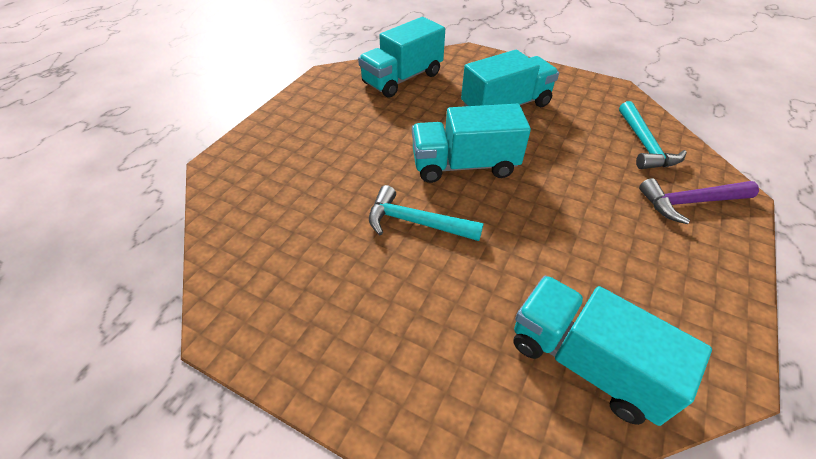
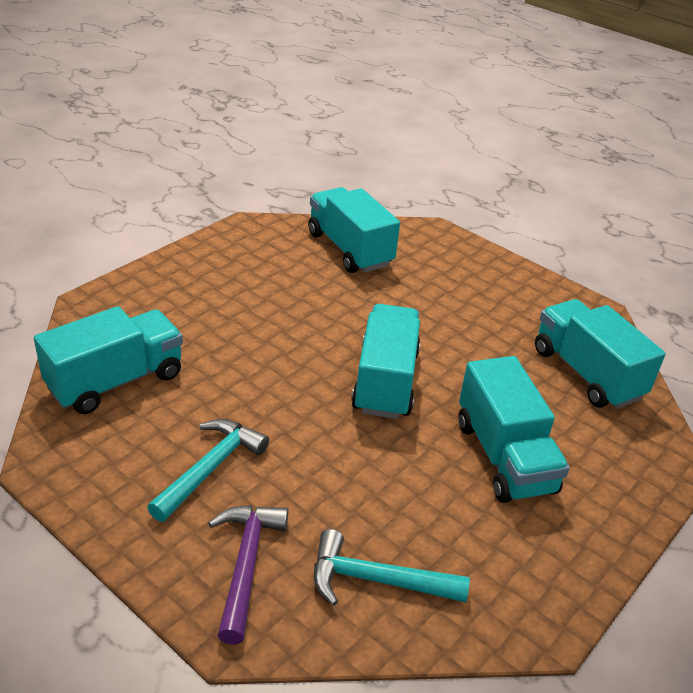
camera: 100 degrees right, 10 degrees down
(265, 219) = (350, 249): none -> turquoise truck
(416, 222) = (311, 328): turquoise hammer -> turquoise hammer (210, 468)

